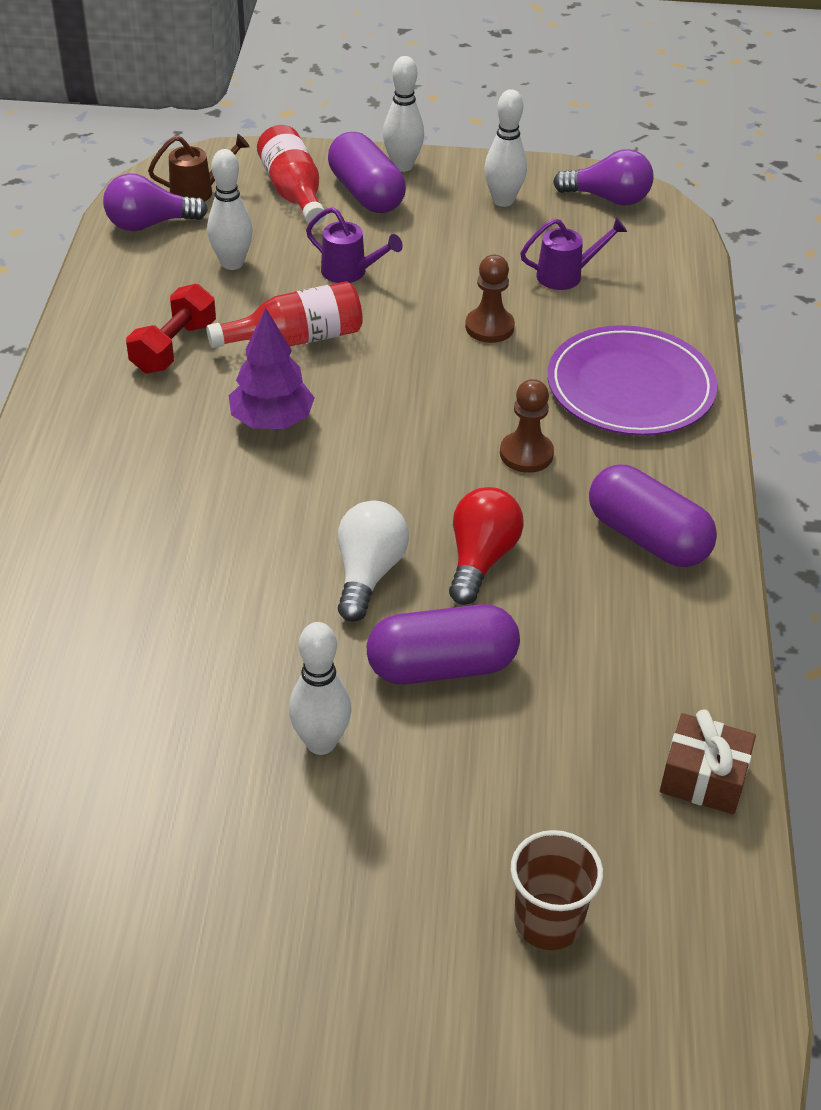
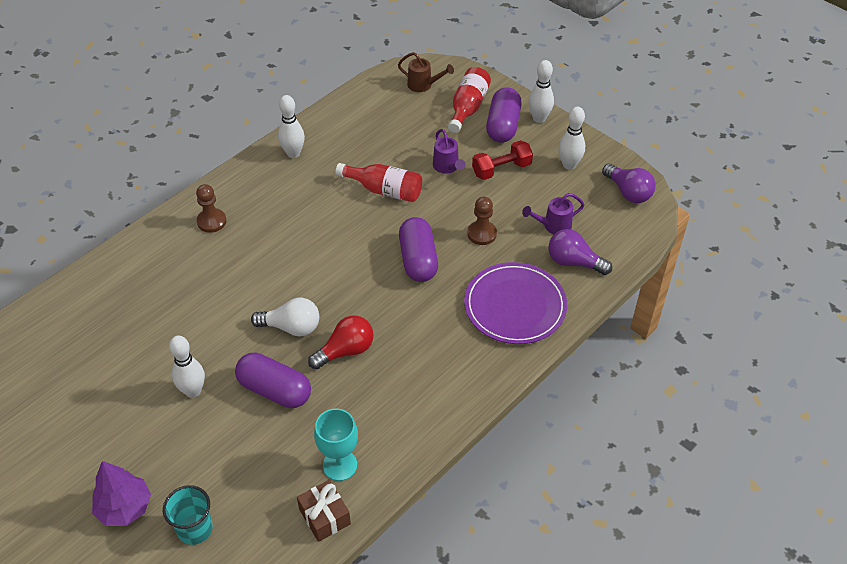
camera: 40 degrees right, 5 degrees up
(149, 224) = (383, 92): purple light bulb -> purple light bulb (574, 262)
(174, 347) = (327, 165): red dumbbell -> red dumbbell (501, 169)
(232, 263) = (398, 133): white bowling pin -> white bowling pin (293, 153)
(272, 421) = (330, 227): purple tree -> purple tree (124, 508)
(368, 574) = (291, 327): white light bulb -> white light bulb turned 45 degrees clockwise
(526, 454) = (424, 311): brown pawn -> brown pawn (211, 221)
(548, 921) = (195, 529): brown cup -> turquoise cup
(566, 275) = (553, 226): purple watering can -> purple watering can turned 135 degrees clockwise
(644, 702) = (340, 465): none -> turquoise goblet
(647, 537) = (432, 388): purple capsule -> purple capsule (418, 260)

